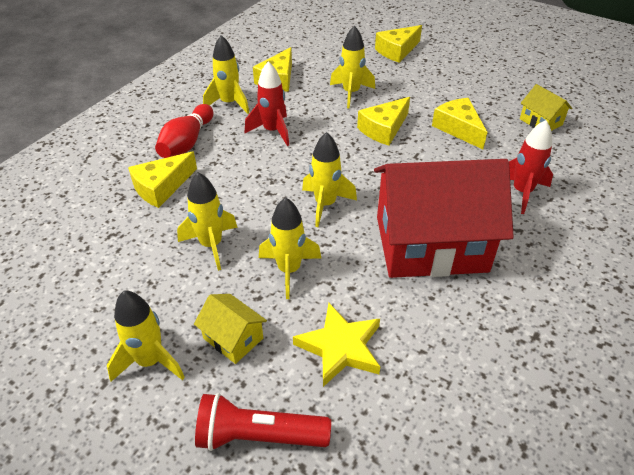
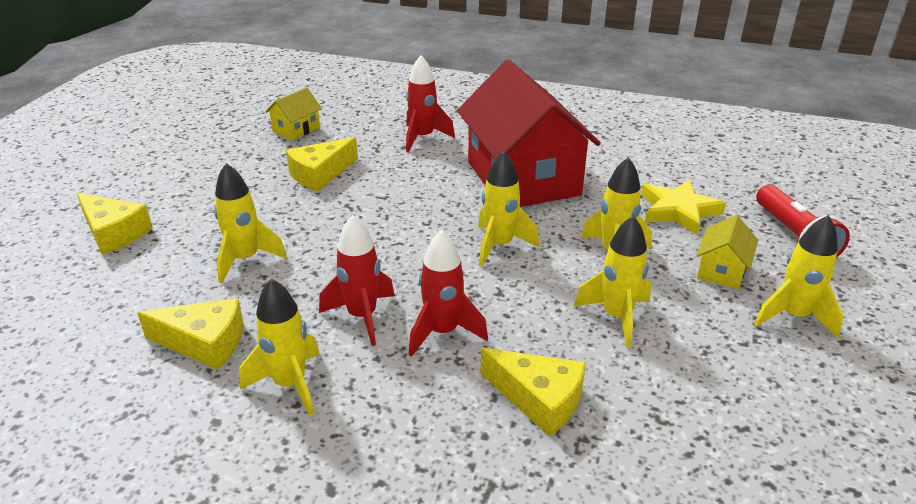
camera: 105 degrees left, 10 degrees down
(187, 143) = (419, 405): red bowling pin -> none
(241, 160) = (443, 332): none -> red rocket
(384, 129) = (333, 223): yellow cheese -> none

